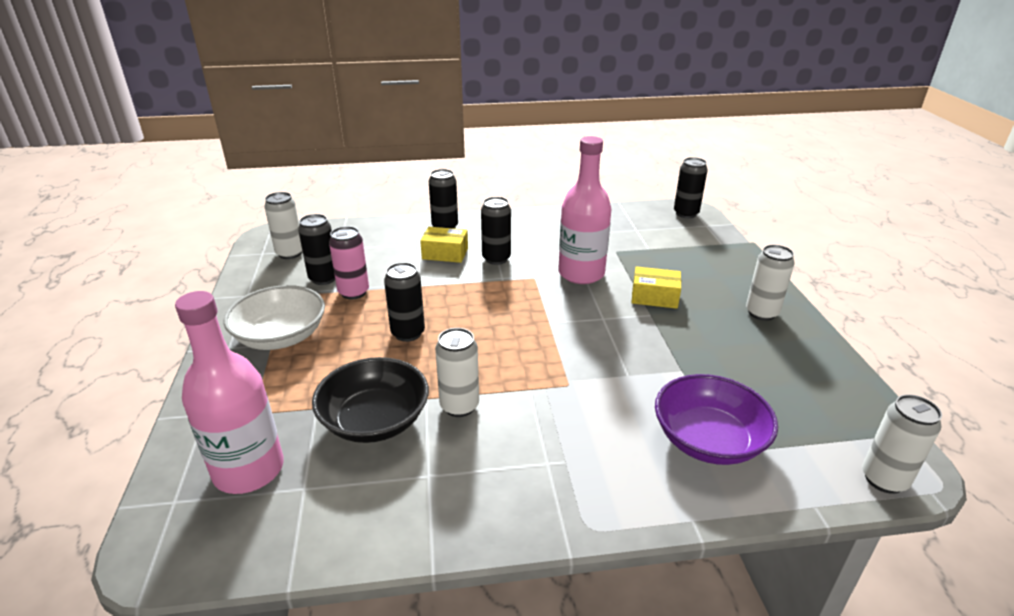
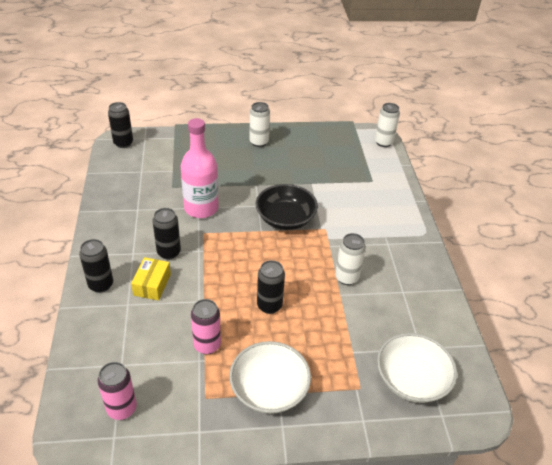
camera: 90 degrees left, 10 degrees up
(249, 470) = (411, 379): pink bottle -> white bowl
(290, 253) = (122, 409): white can -> pink can
(324, 278) = (179, 371): black can -> none
(375, 420) = (362, 318): black bowl -> black bowl (285, 218)
(654, 297) = (236, 179): yellow box -> none
(708, 440) = (365, 185): purple bowl -> none

